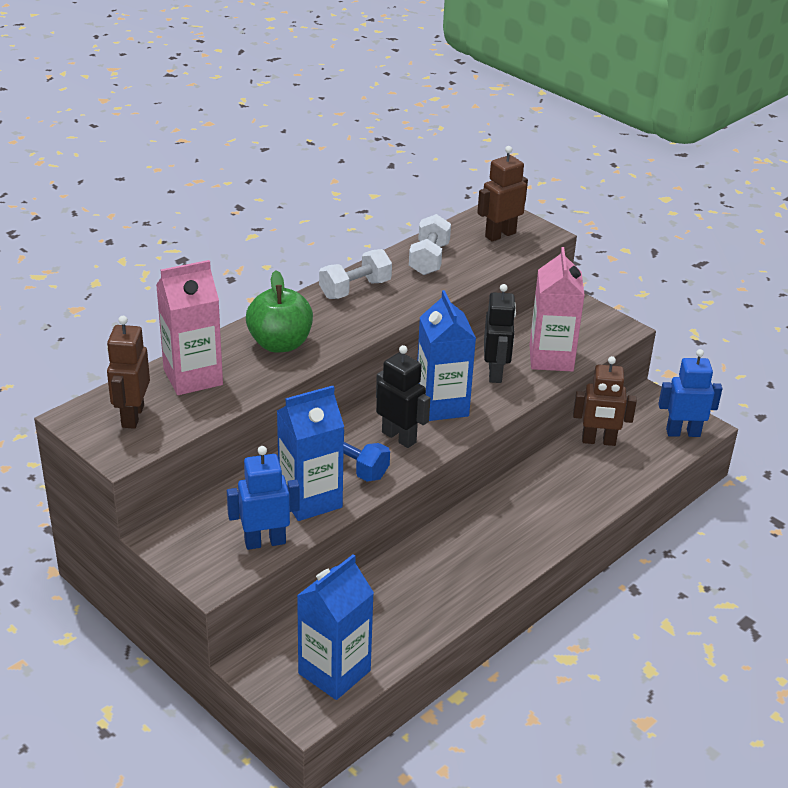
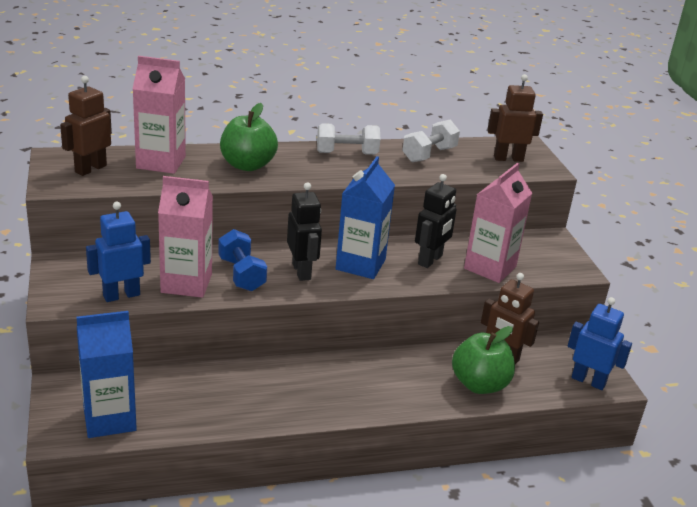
camera: 30 degrees right, 5 degrees down
(265, 542) = (121, 295): blue robot -> blue robot turned 45 degrees counterclockwise
(310, 500) = (186, 283): blue carton -> pink carton
(605, 478) = (479, 384): none -> green apple

